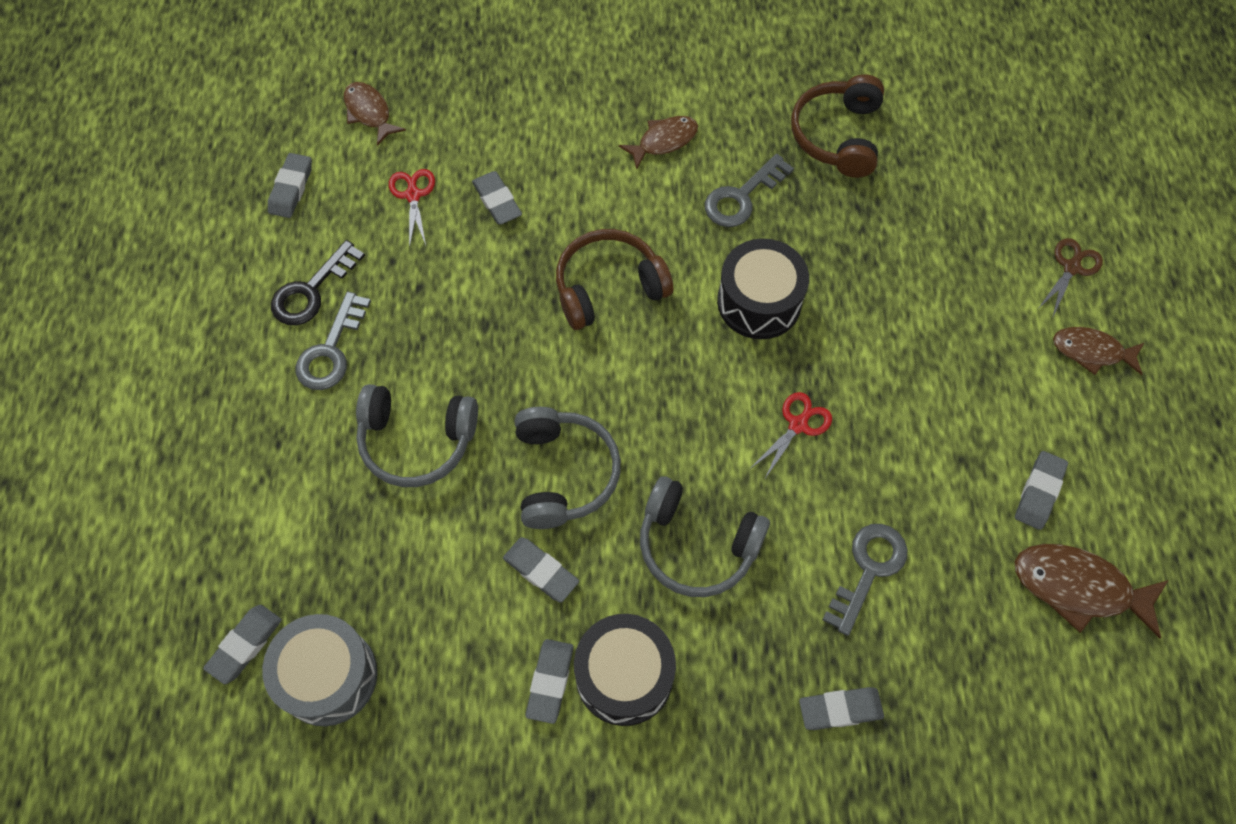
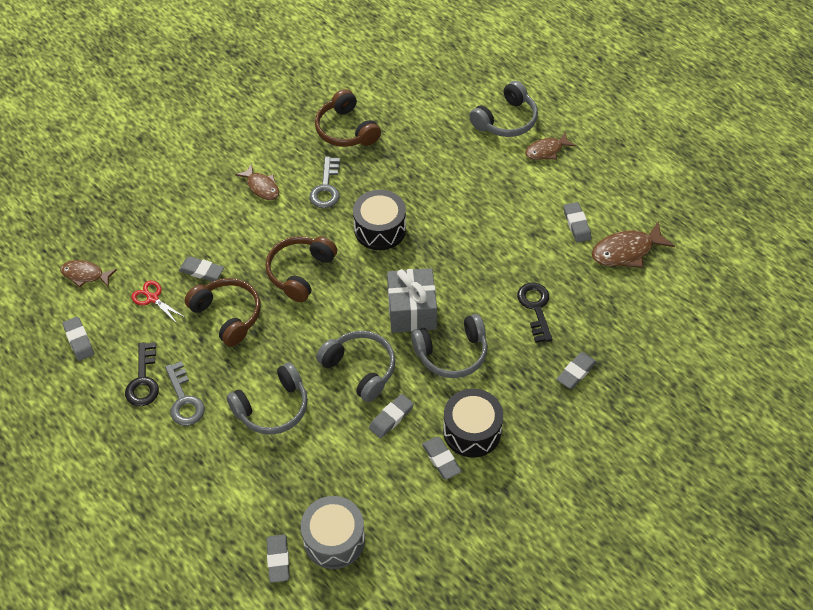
camera: 40 degrees left, 10 degrees down
(475, 280) = (228, 315): none -> brown headphones
(541, 571) = (391, 418): grey eraser -> grey eraser turned 45 degrees counterclockwise
(664, 141) = (261, 187): brown fish -> brown fish turned 120 degrees clockwise
(698, 445) = (411, 311): none -> grey gift
(798, 425) = (449, 270): red scissors -> none
(868, 570) = (535, 308): grey key -> black key
(1071, 267) = (506, 120): brown scissors -> grey headphones

